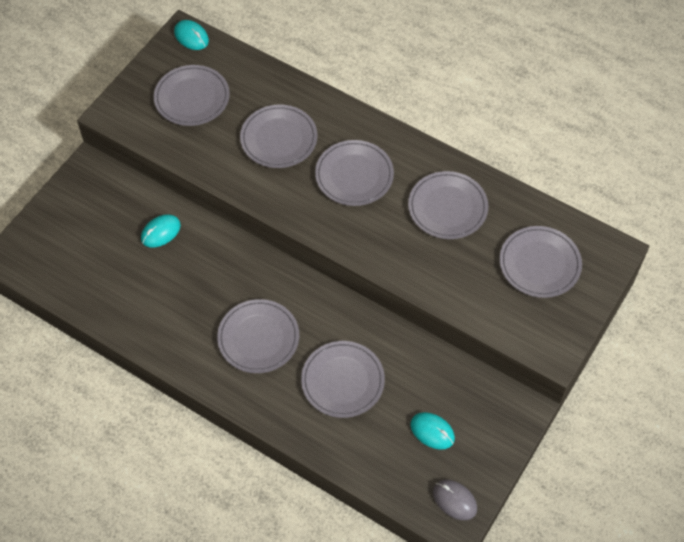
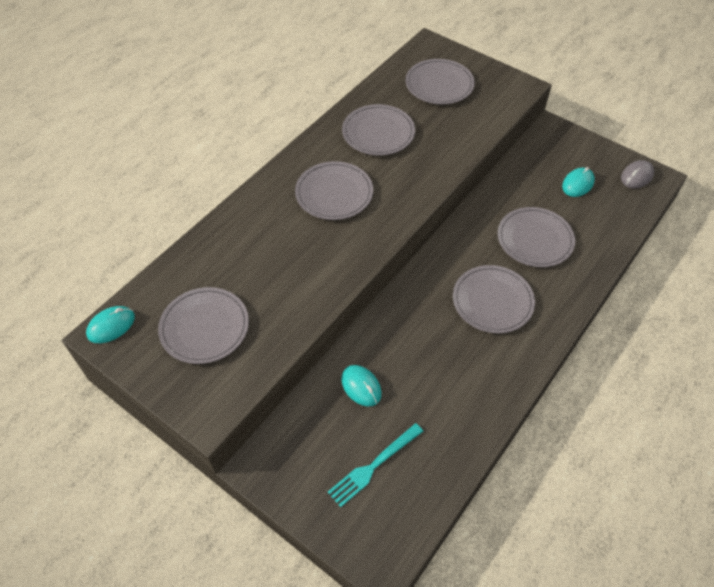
camera: 85 degrees left, 5 degrees down
(87, 246) = (373, 466): none -> turquoise fork
(279, 139) = (279, 250): grey plate -> none

